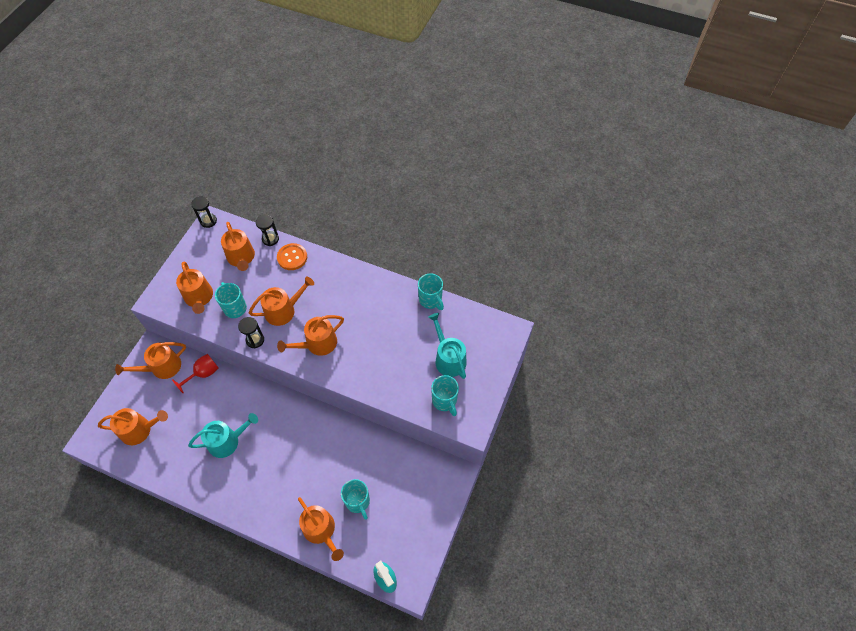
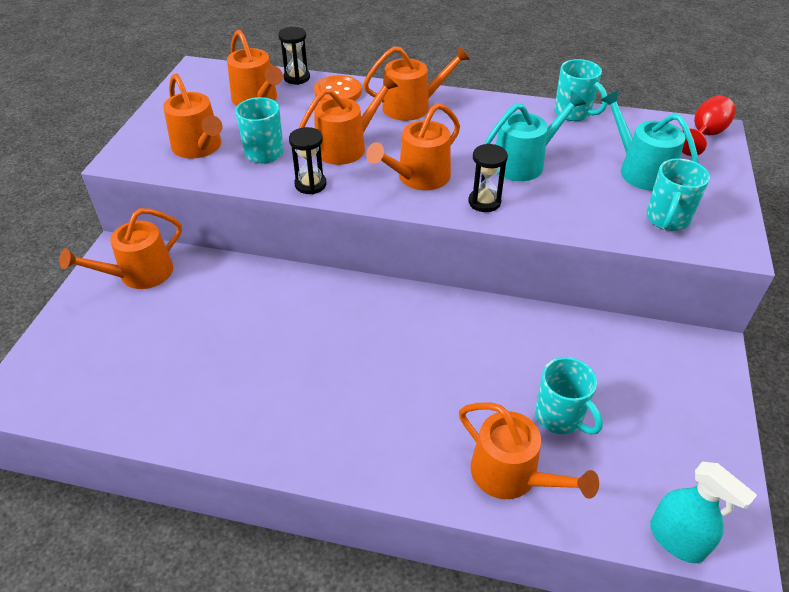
camera: 10 degrees left, 15 degrees down
(139, 430) = (111, 366): orange watering can -> orange watering can (412, 106)
(203, 374) = (215, 273): red goblet -> red goblet (704, 135)
(208, 221) = (193, 69): black hourglass -> black hourglass (484, 202)
(227, 441) = (283, 360): turquoise watering can -> turquoise watering can (523, 163)
(444, 401) = (667, 219): turquoise mug -> turquoise mug turned 60 degrees clockwise

